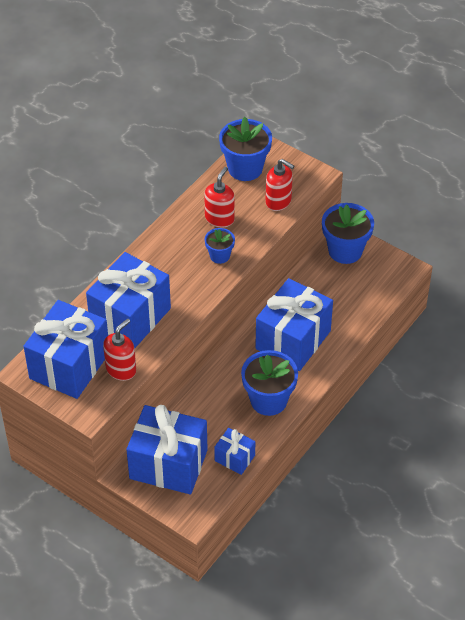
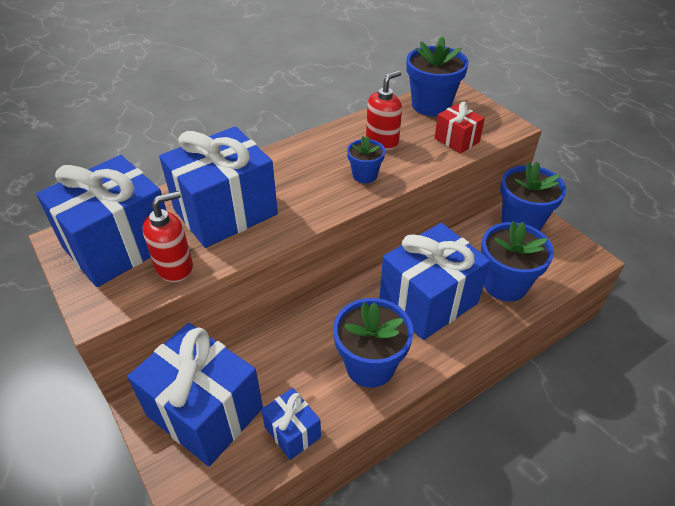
camera: 20 degrees right, 5 degrees down
(278, 201) = (456, 140): red soap dispenser -> red gift
(346, 310) = (505, 284): none -> blue flower pot

